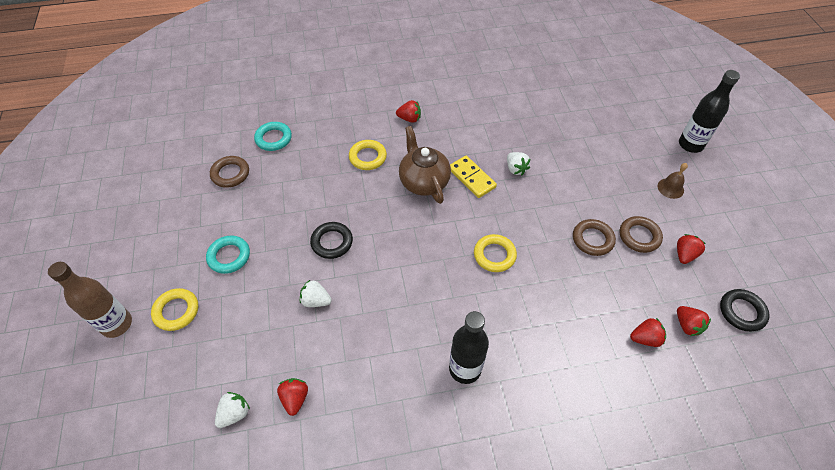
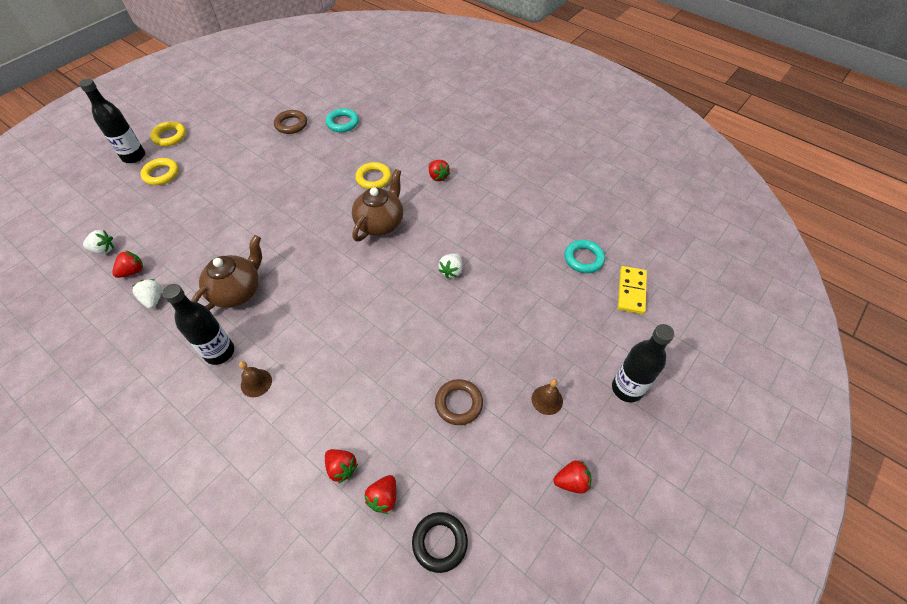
camera: 50 degrees right, 0 degrees up
(117, 324) = (134, 156): brown bottle -> black bottle
(229, 256) = (222, 169): turquoise ring -> turquoise ring (583, 259)
(316, 300) = (219, 232): white strawberry -> white strawberry (153, 299)
(332, 242) = (276, 209): black ring -> none
(405, 321) = (237, 291): none -> brown teapot
(472, 178) = (413, 249): yellow domino -> yellow domino (631, 291)
(494, 255) = (344, 309): yellow ring -> yellow ring (170, 136)
(521, 356) = (256, 383): none -> brown bell
(592, 239) = (422, 368): brown ring -> none
(684, 254) = (470, 454): red strawberry -> red strawberry (571, 481)

